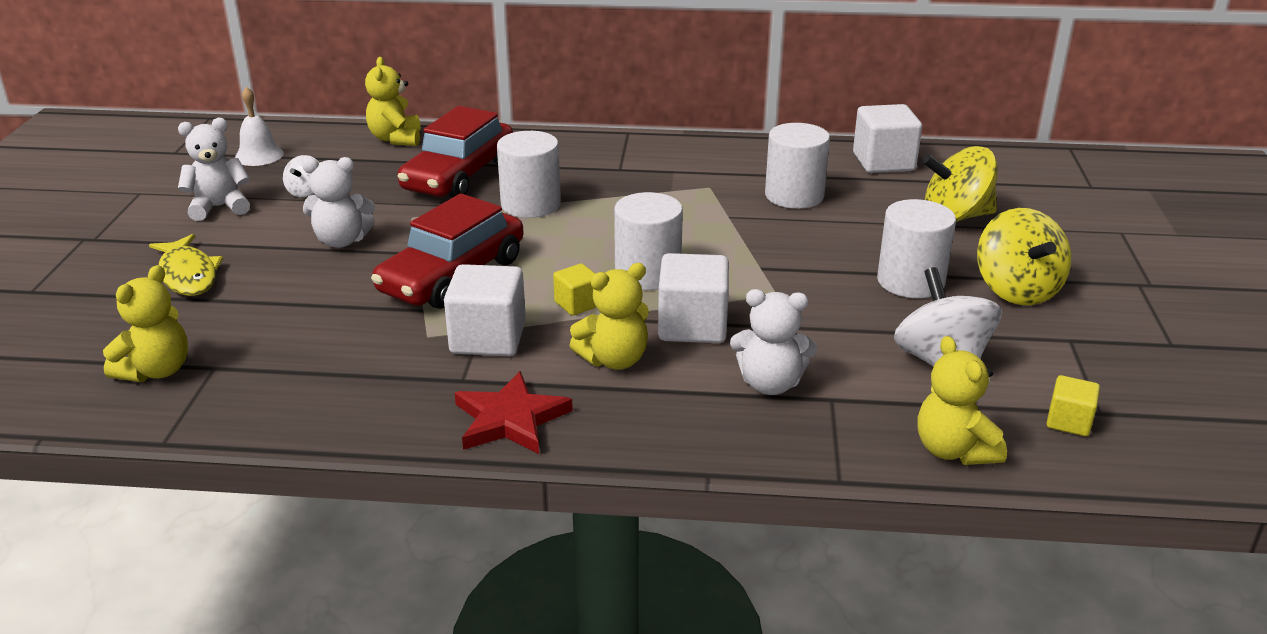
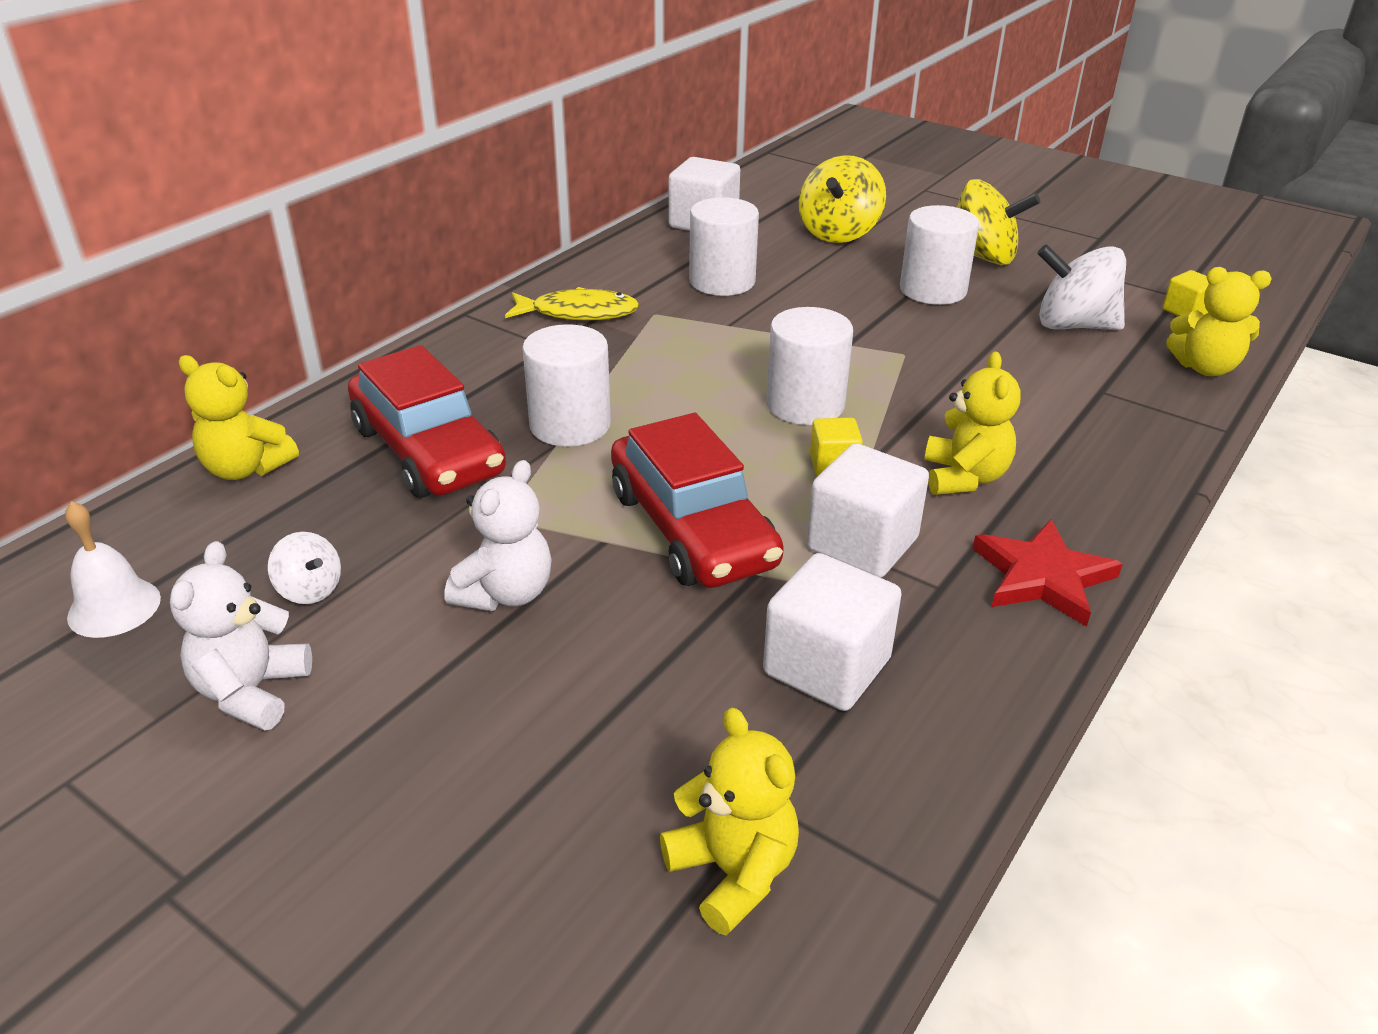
camera: 60 degrees left, 5 degrees up
(188, 275) = (453, 776): yellow fish -> yellow fish (578, 313)
(692, 326) = (930, 414): white cube -> white cube (827, 666)
(770, 384) = (1061, 410): white teddy bear -> none

